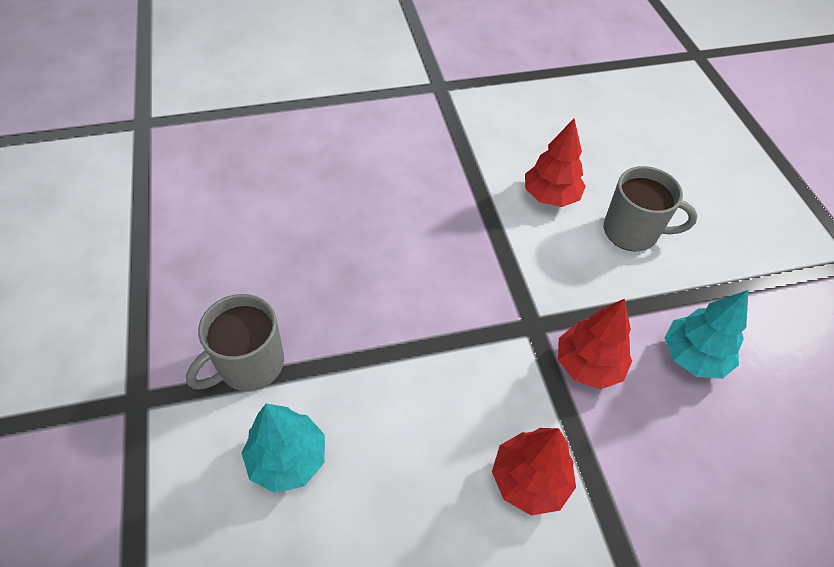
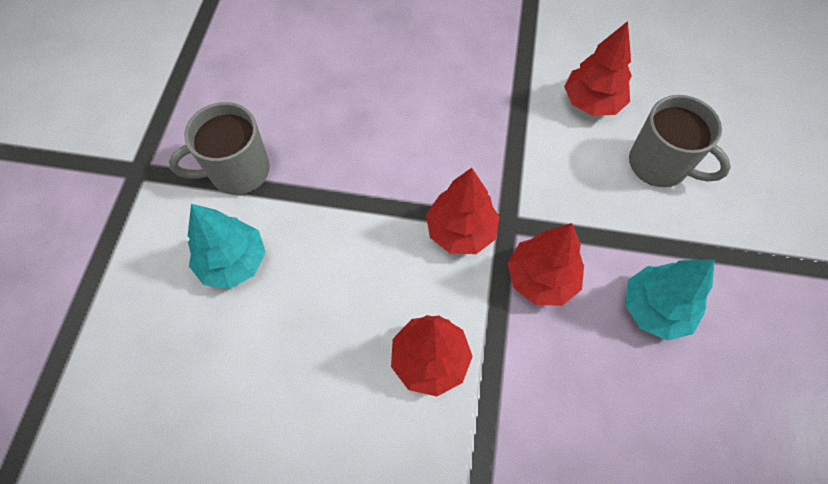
camera: 25 degrees right, 10 degrees up
(496, 347) = (461, 231): none -> red tree

